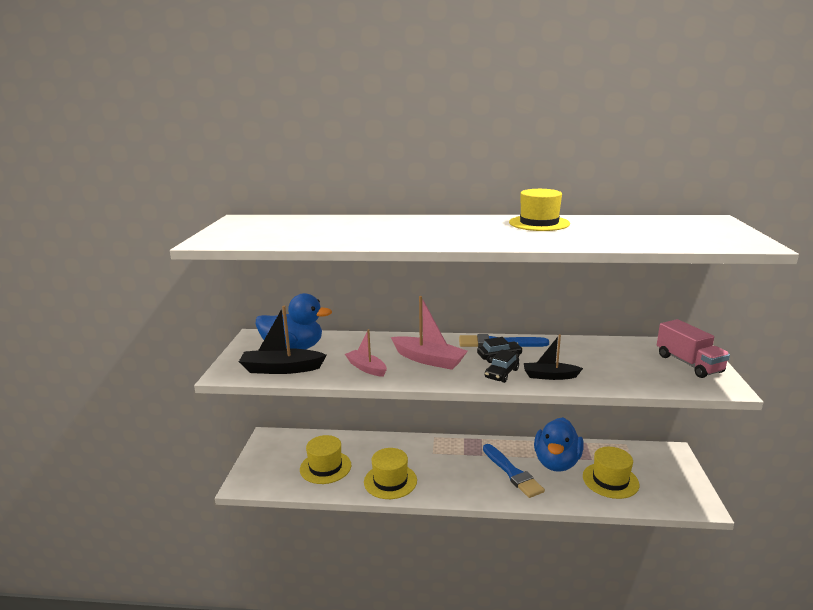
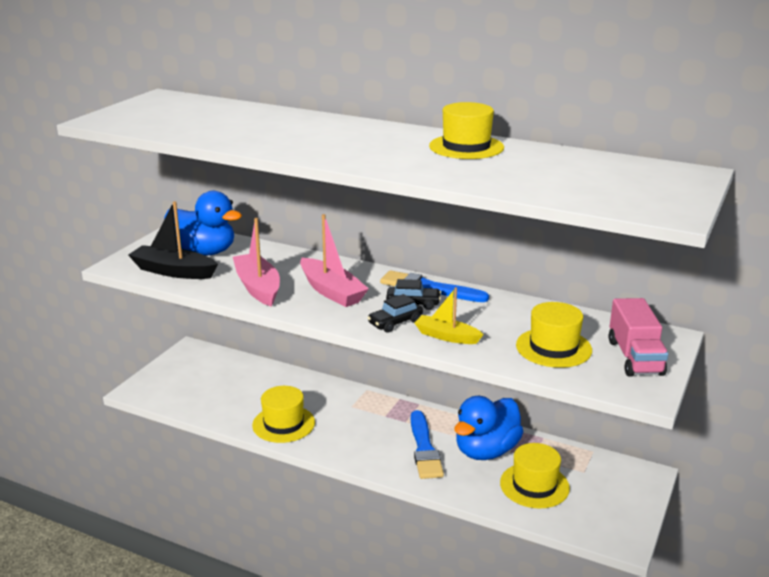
camera: 20 degrees right, 5 degrees up
(325, 467) = (227, 393): yellow hat -> yellow hat (553, 347)
(366, 368) = (258, 287): pink boat -> pink boat, size x1.54
(550, 376) = (446, 336): black boat -> yellow boat

